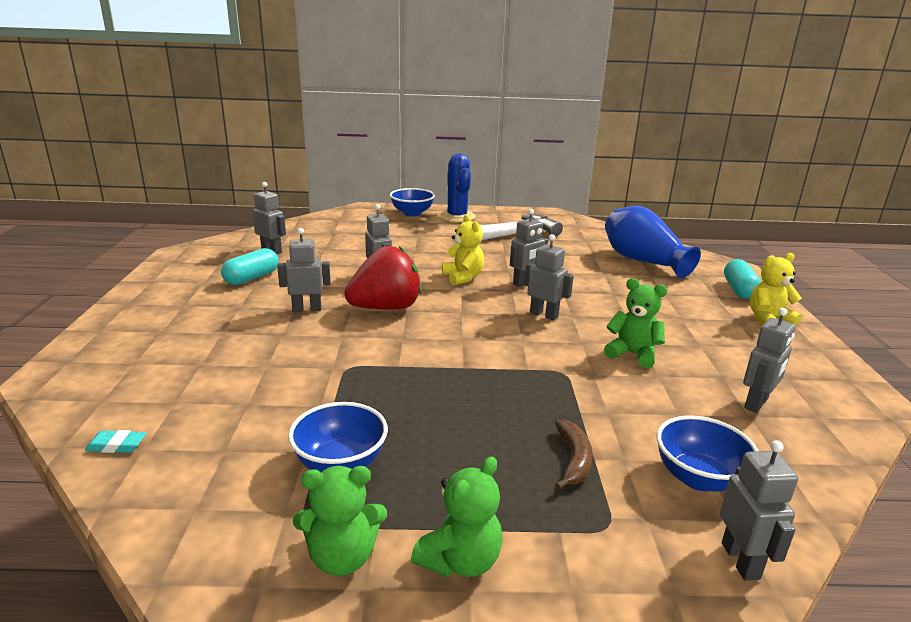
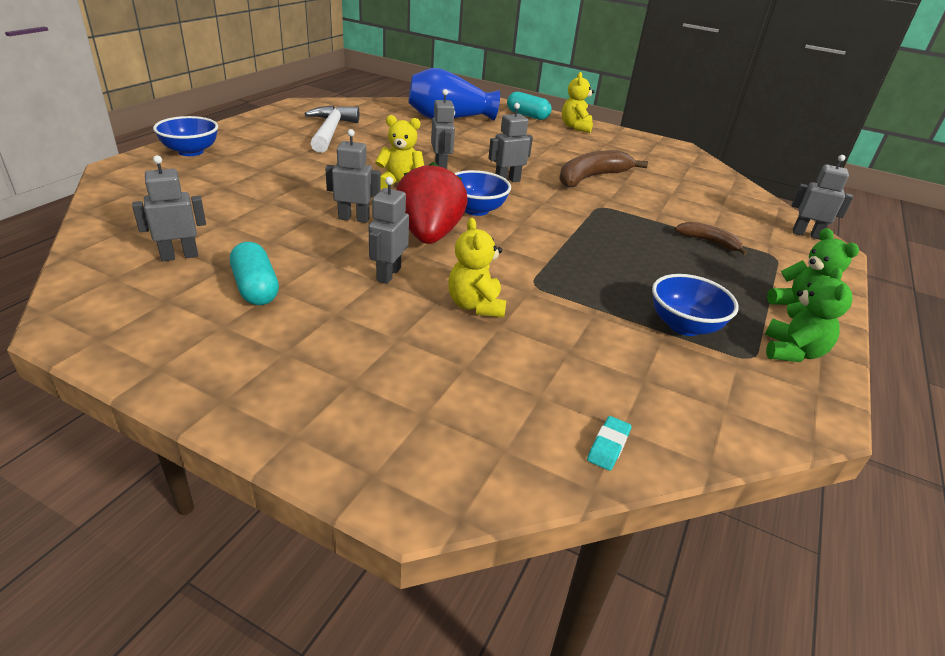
camera: 65 degrees left, 10 degrees up
(289, 350) = (476, 305): none -> yellow teddy bear
(457, 217) = (241, 137): blue cactus -> none
(633, 354) = (591, 177): green teddy bear -> brown banana
(698, 478) = (737, 216): blue bowl -> blue bowl (476, 209)
(756, 403) = (670, 172): grey robot -> none

